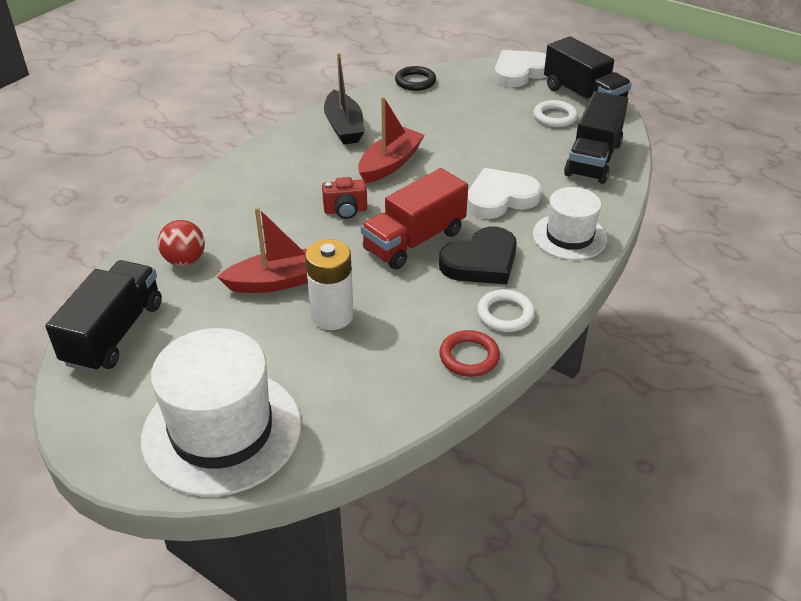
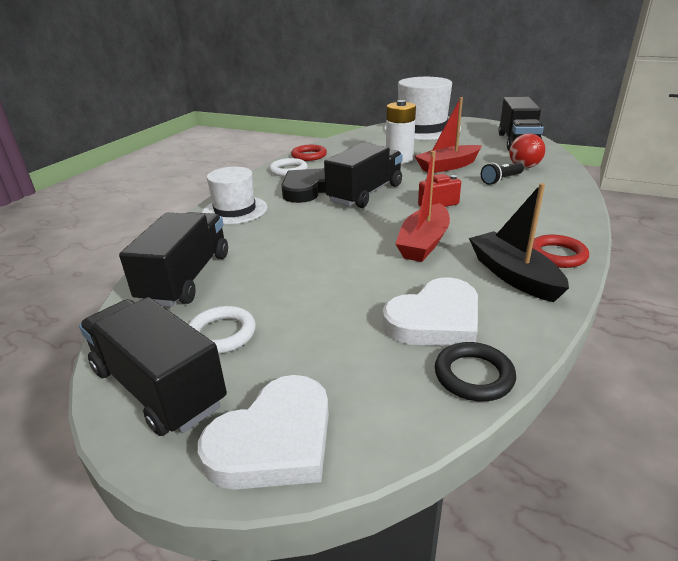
camera: 170 degrees right, 10 degrees down
(241, 238) = (501, 180): none -> black flashlight
(295, 137) = (557, 255): none -> red ring
(414, 241) = (365, 193): red truck -> black truck
(500, 198) = (297, 228): white heart -> white heart (435, 320)

